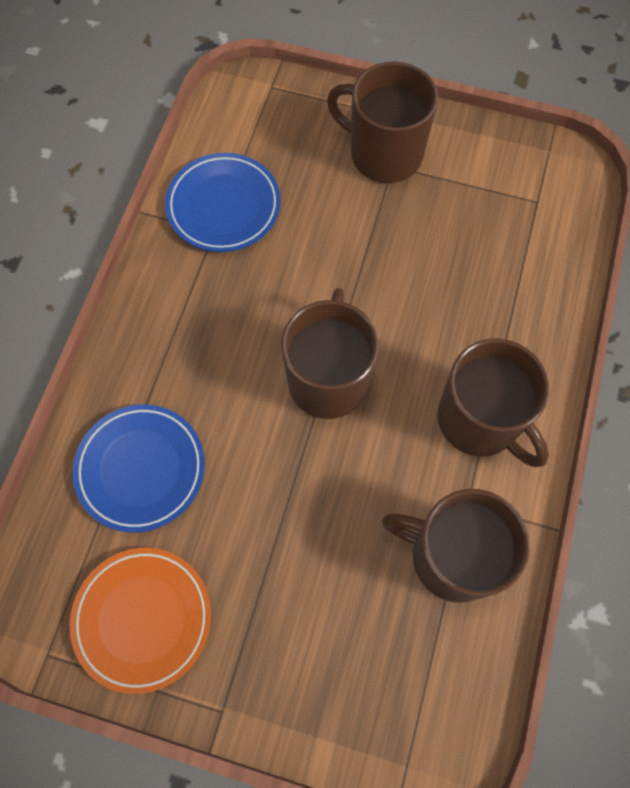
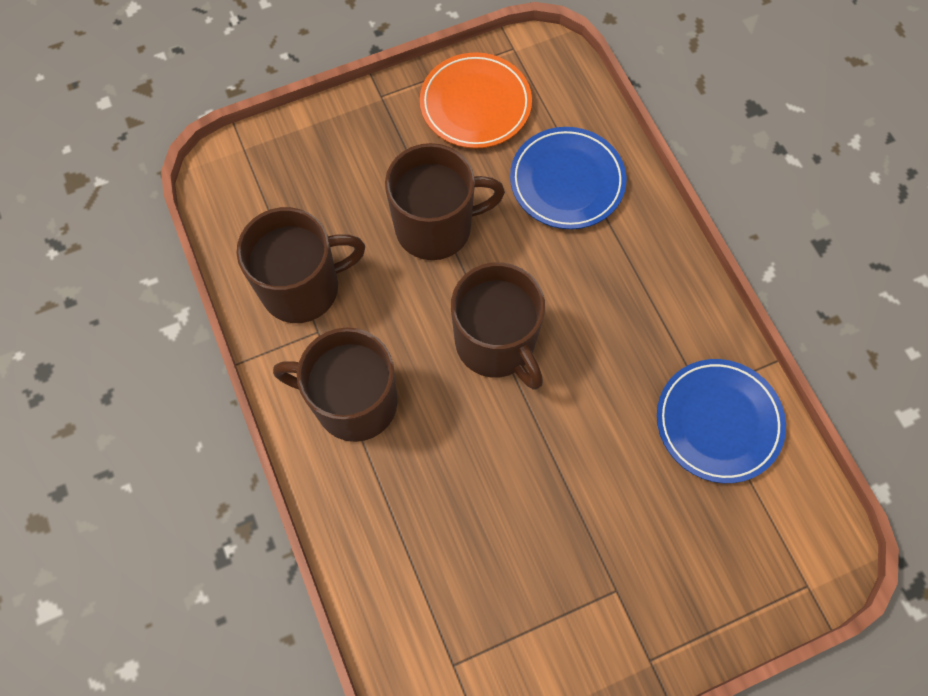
camera: 140 degrees right, 0 degrees up
(383, 154) = (636, 597): brown mug -> brown mug (436, 227)

